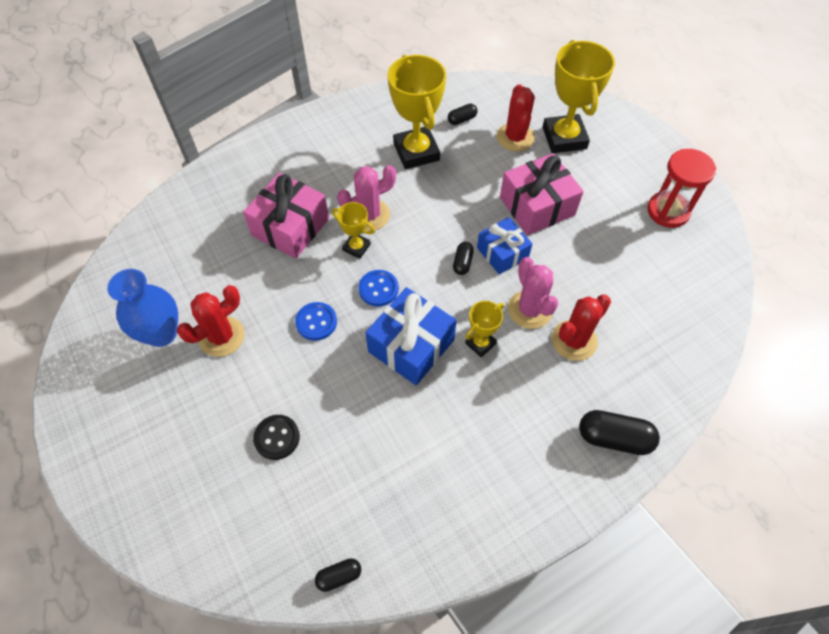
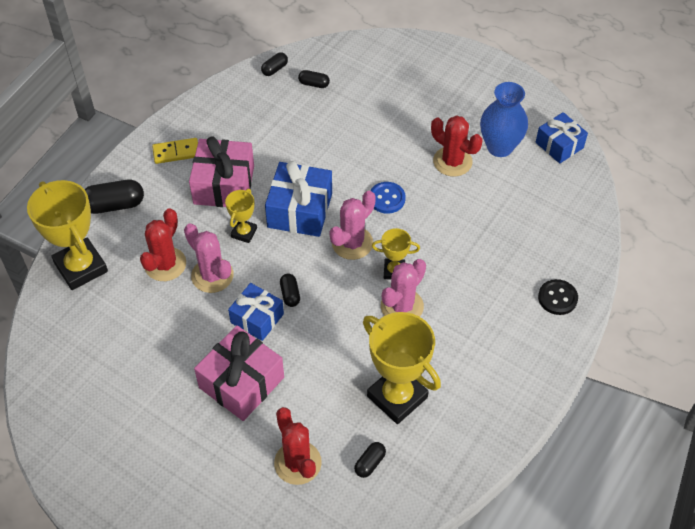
camera: 155 degrees right, 5 degrees down
(103, 310) = (559, 145): none -> blue gift
(221, 336) = (452, 161): red cactus -> red cactus turned 75 degrees counterclockwise
(277, 437) = (362, 118): black button -> black button (557, 298)
(290, 227) = (466, 266): pink gift -> pink gift (224, 185)
(303, 522) = (314, 84): none -> black capsule
(378, 289) = (352, 243): blue button -> pink cactus
(520, 485) = (176, 152): none -> yellow domino
(564, 138) = (240, 486): yellow trophy -> yellow trophy (81, 267)
(668, 211) = (101, 432): red hourglass -> none

